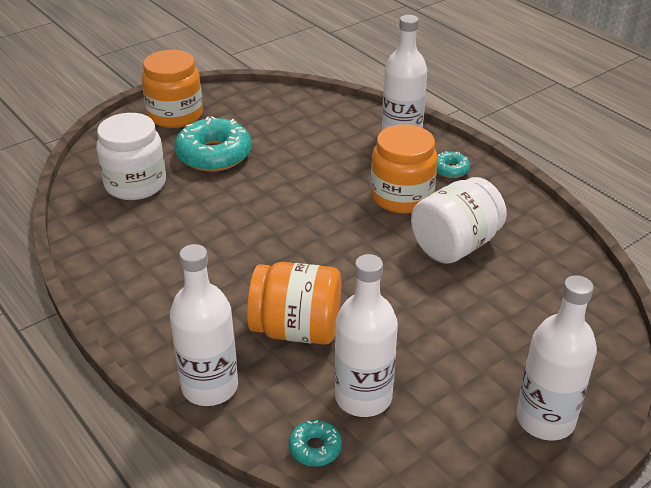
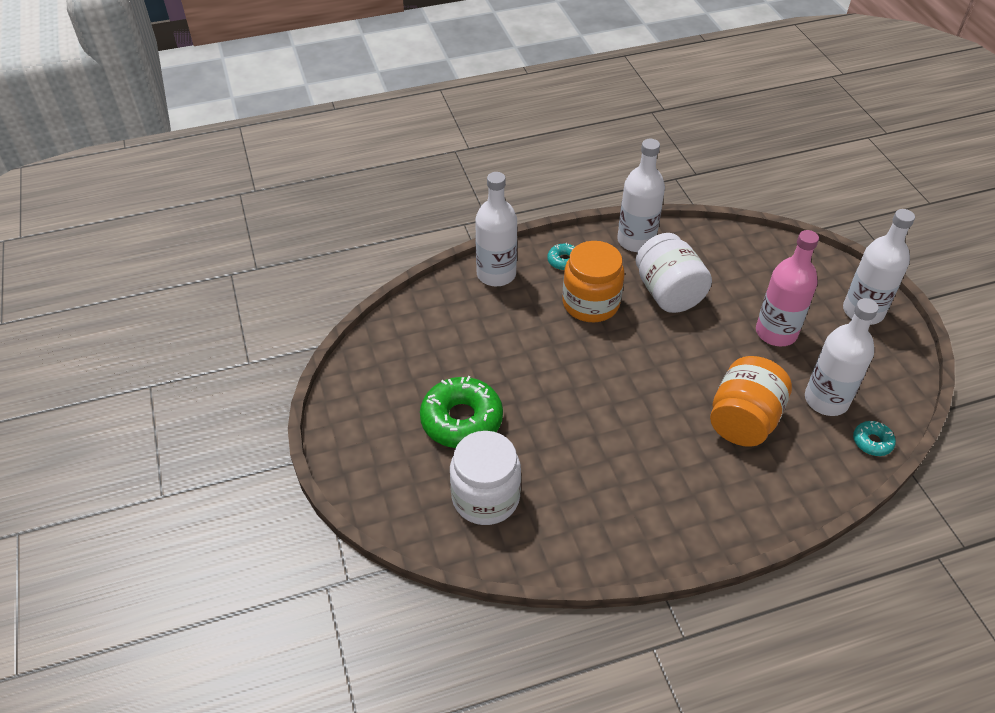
camera: 70 degrees left, 10 degrees up
(175, 115) = (365, 438): orange jar -> none
(210, 387) = (798, 493): white bottle -> white bottle (636, 241)
(214, 155) = (461, 420): turquoise donut -> green donut
(449, 339) = (776, 332): none -> pink bottle

